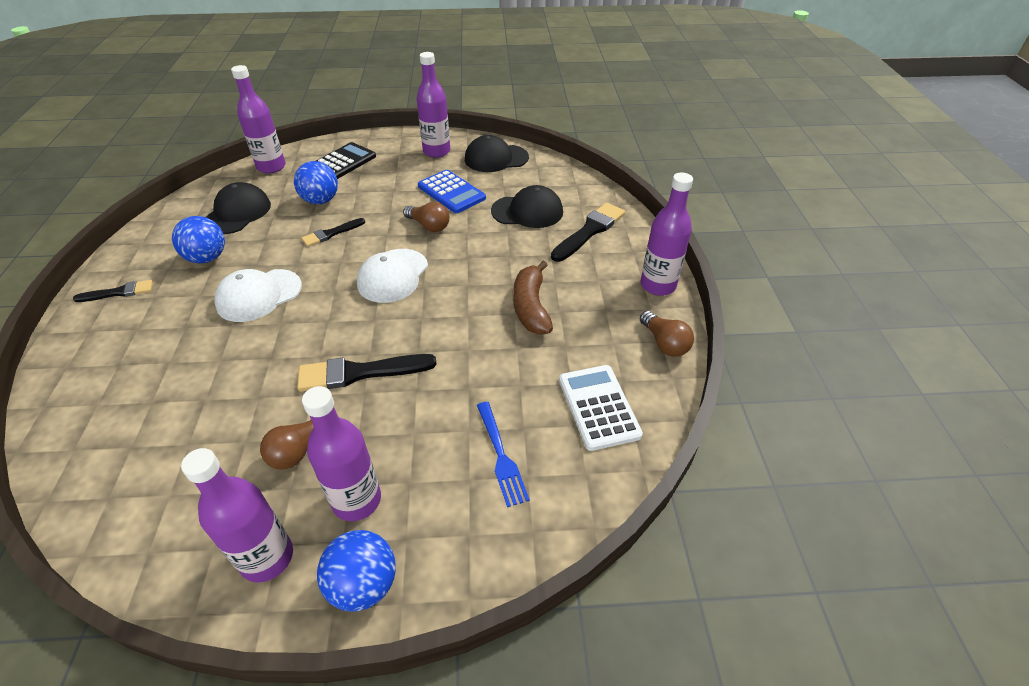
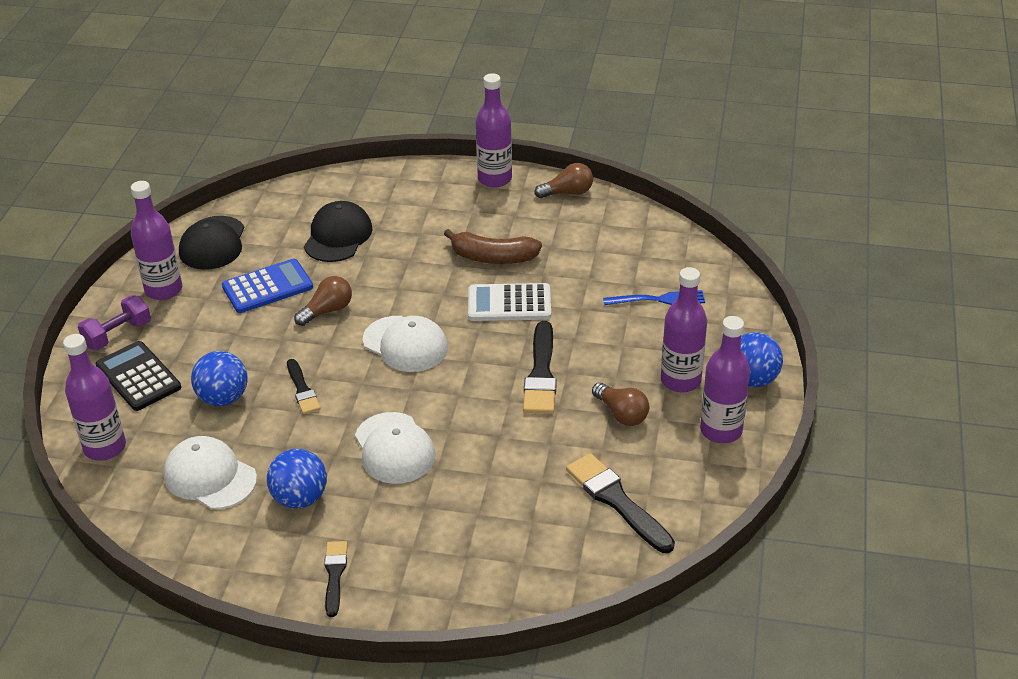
camera: 75 degrees left, 5 degrees down
(237, 213) = (209, 476): black cap -> white cap
(385, 146) = (118, 335): none -> purple dumbbell
(589, 231) = (394, 201): black brush -> black brush (617, 501)
(598, 407) = (625, 241): white calculator -> white calculator (509, 303)

